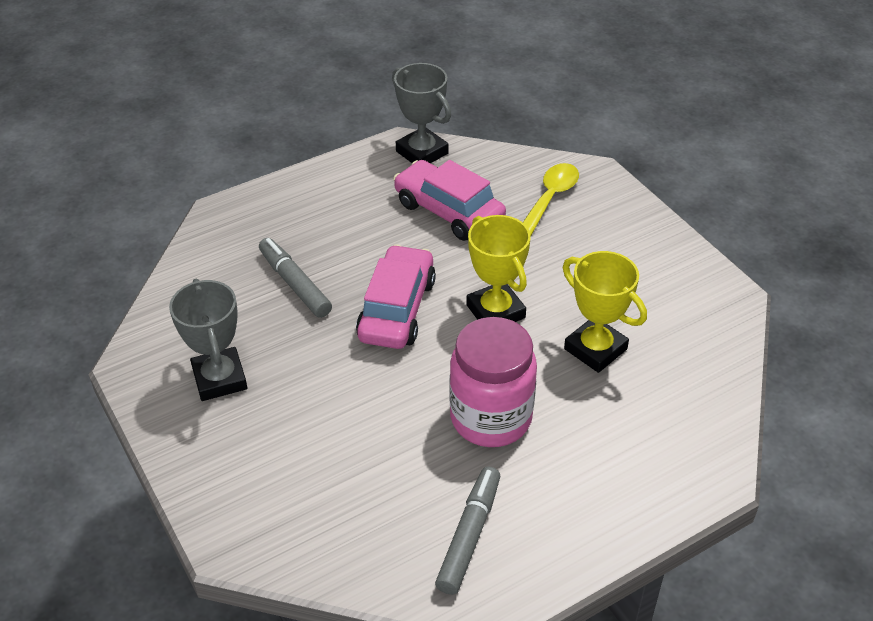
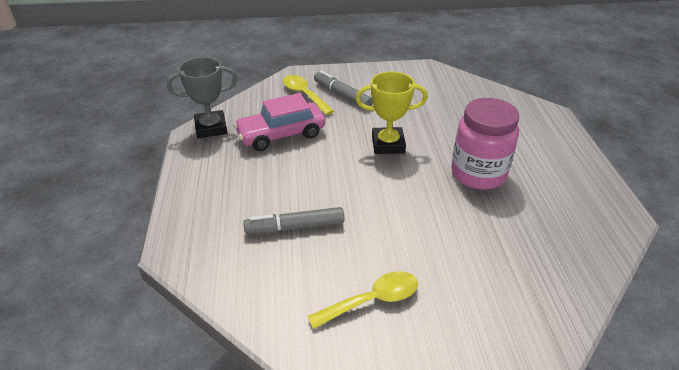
camera: 65 degrees left, 5 degrees down
(219, 379) = (372, 300): grey trophy -> yellow spoon
(397, 309) = (358, 184): pink car -> none
(469, 535) = (571, 212): grey marker -> grey marker (342, 95)
(595, 349) = (441, 119): yellow trophy -> none

